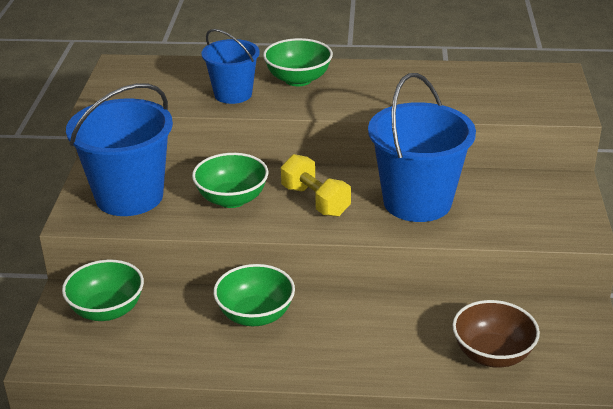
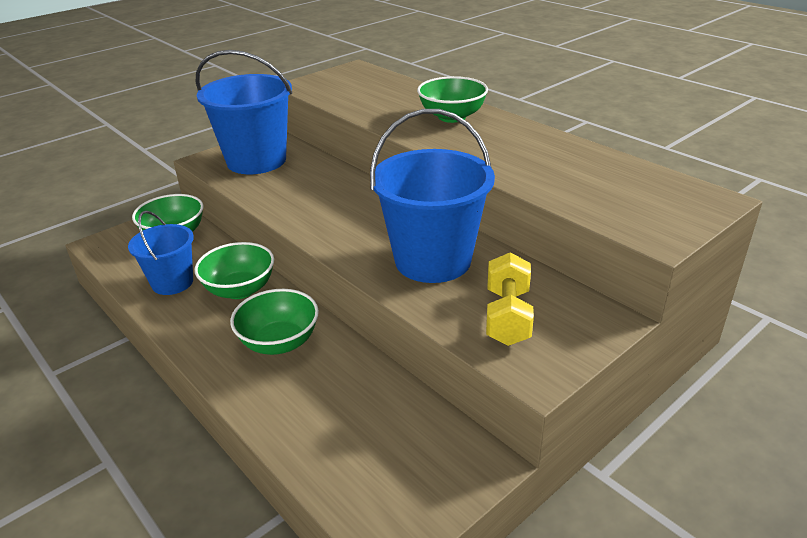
camera: 45 degrees right, 0 degrees up
(232, 199) = (309, 191): green bowl -> green bowl (279, 342)
(233, 94) = (386, 109): blue bucket -> blue bucket (172, 282)
(315, 201) = (359, 220): yellow dumbbell -> yellow dumbbell (507, 316)
(492, 354) = (340, 437): brown bowl -> none

